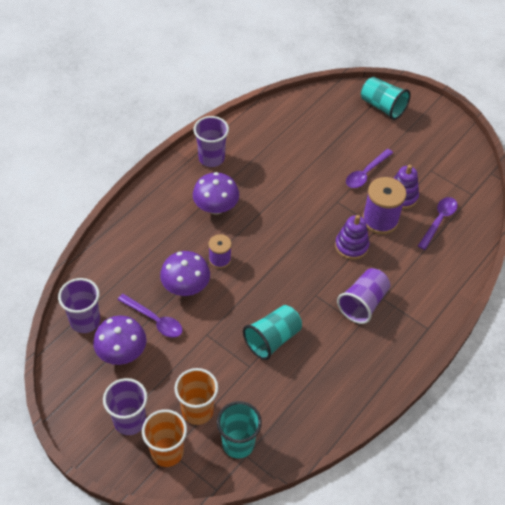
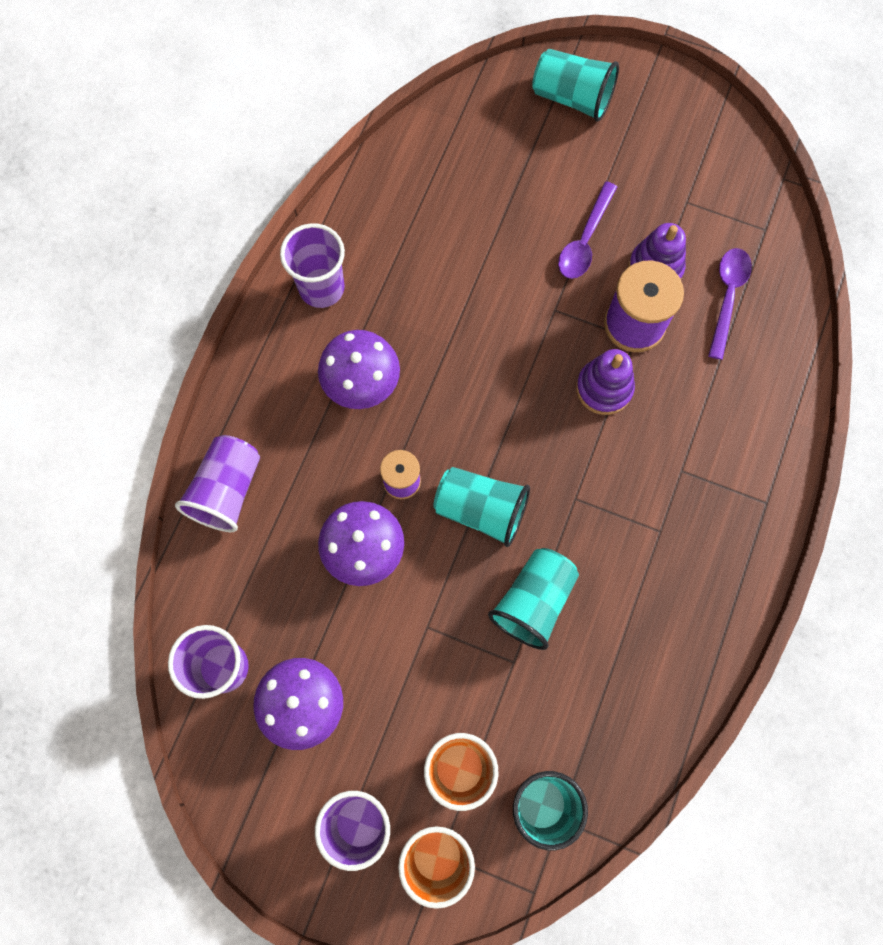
camera: 15 degrees left, 20 degrees up
(154, 320) = (335, 628): purple spoon -> none
(259, 285) = (481, 510): none -> turquoise cup
(363, 303) = (654, 490): purple cup -> purple cup (227, 490)

